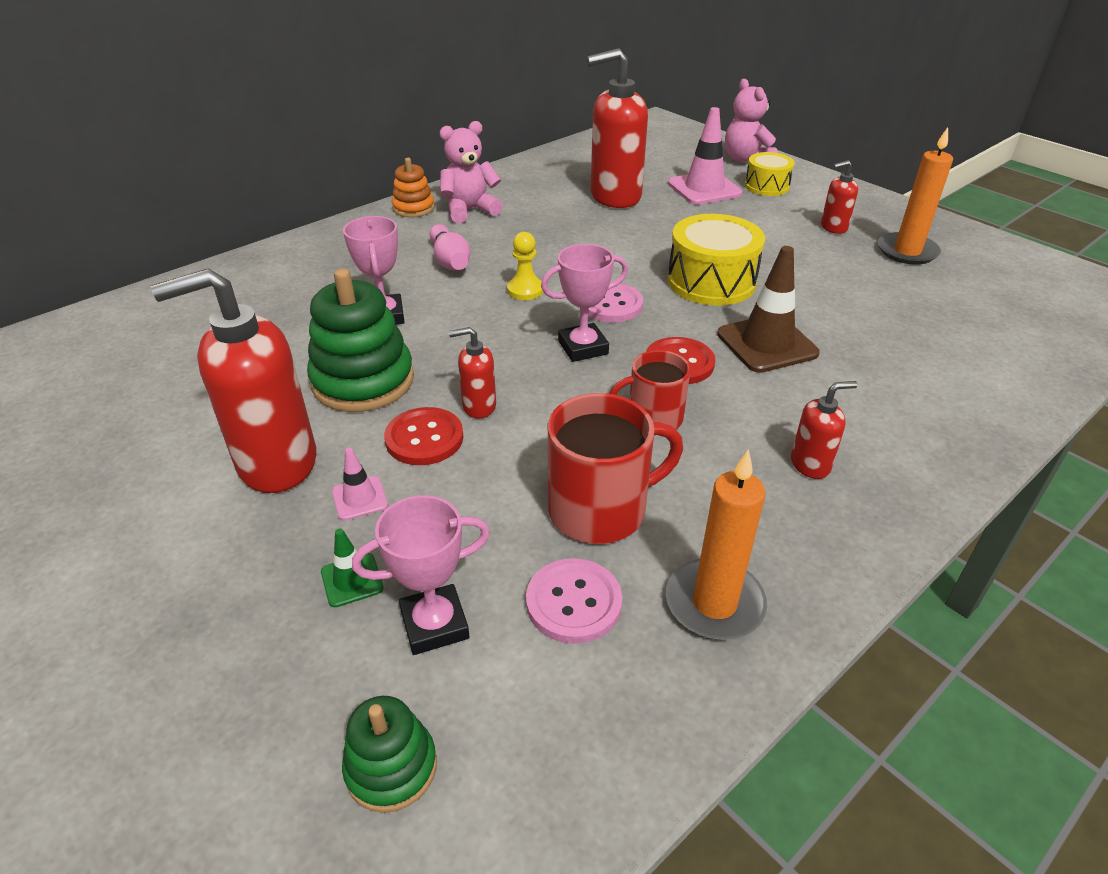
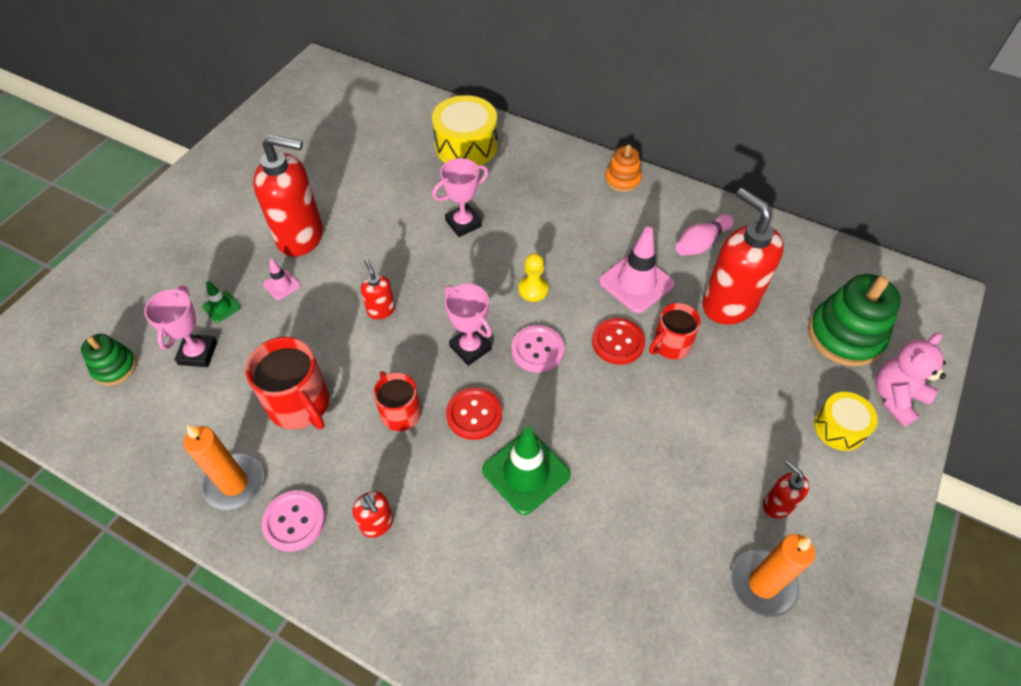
camera: 70 degrees right, 15 degrees up
(276, 463) = (301, 237): red soap dispenser -> red soap dispenser turned 135 degrees clockwise
(363, 381) = (387, 242): green stacking toy -> green stacking toy (845, 336)
(424, 438) = (341, 294): red button -> red button (618, 342)
(434, 624) = (198, 353): pink trophy -> pink trophy turned 45 degrees clockwise
(450, 261) = (553, 231): pink bowling pin -> pink bowling pin (701, 243)
(469, 210) = (640, 214): pink teddy bear -> none
(573, 602) = (223, 411): pink button -> pink button (294, 521)
(646, 233) = (670, 345): none -> red mug
(704, 189) = (794, 372): pink traffic cone -> pink traffic cone (636, 283)
(711, 282) = (608, 413): yellow drum -> yellow drum (466, 146)
(767, 344) = (526, 472): brown traffic cone -> green traffic cone

